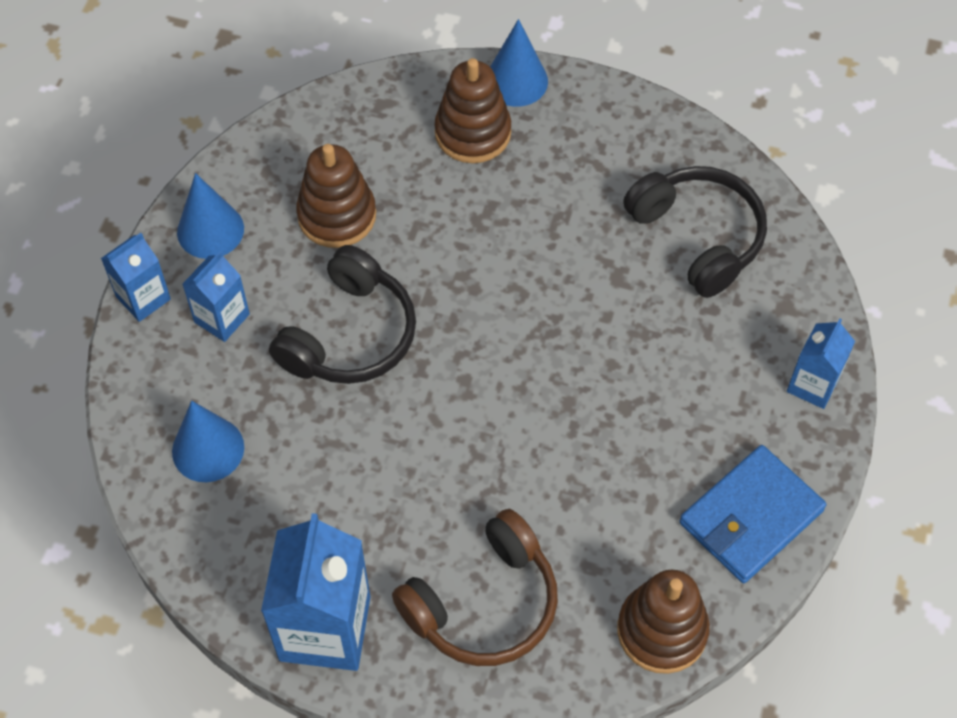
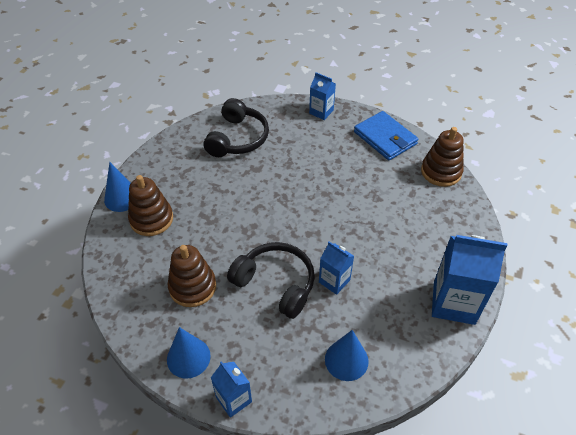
camera: 85 degrees left, 10 degrees down
(222, 318) = (255, 351): blue carton -> blue carton (334, 281)
(484, 604) = (434, 234): brown headphones -> none
(698, 236) = (238, 138): black headphones -> black headphones turned 135 degrees clockwise

